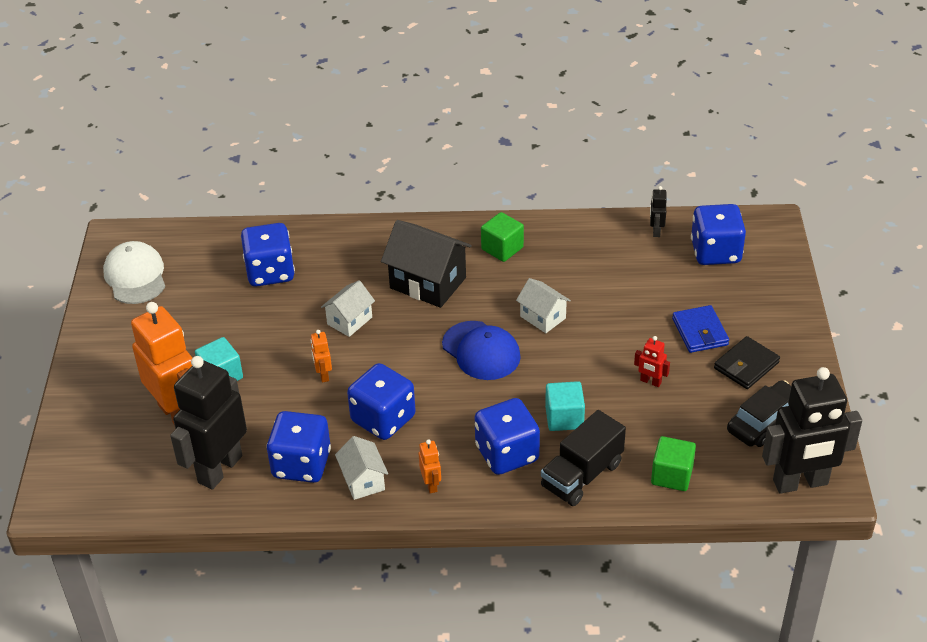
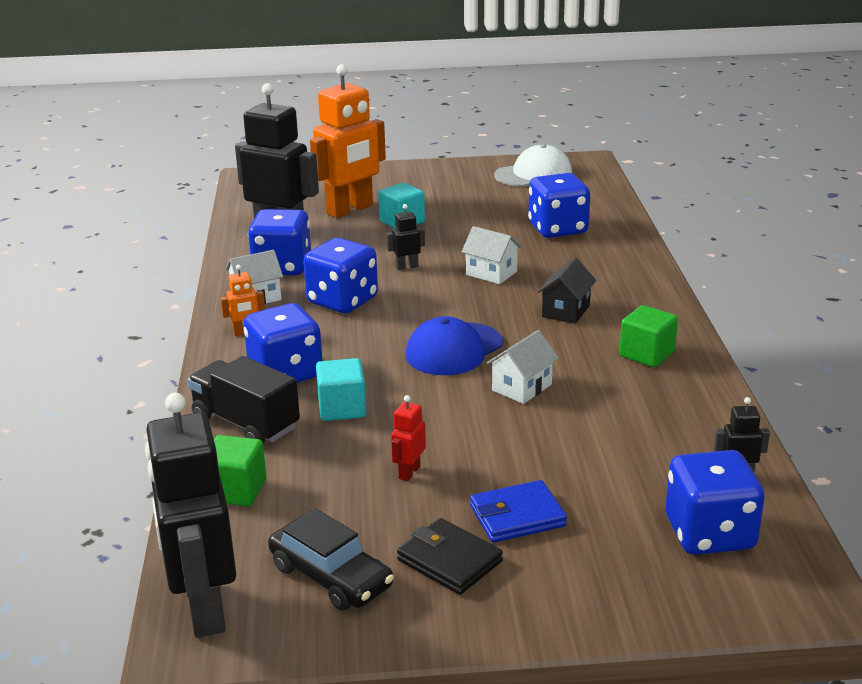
camera: 85 degrees right, 15 degrees down
(323, 375) = (407, 267): orange robot -> black robot
(428, 283) = (565, 311): black house -> black house, size x0.58

